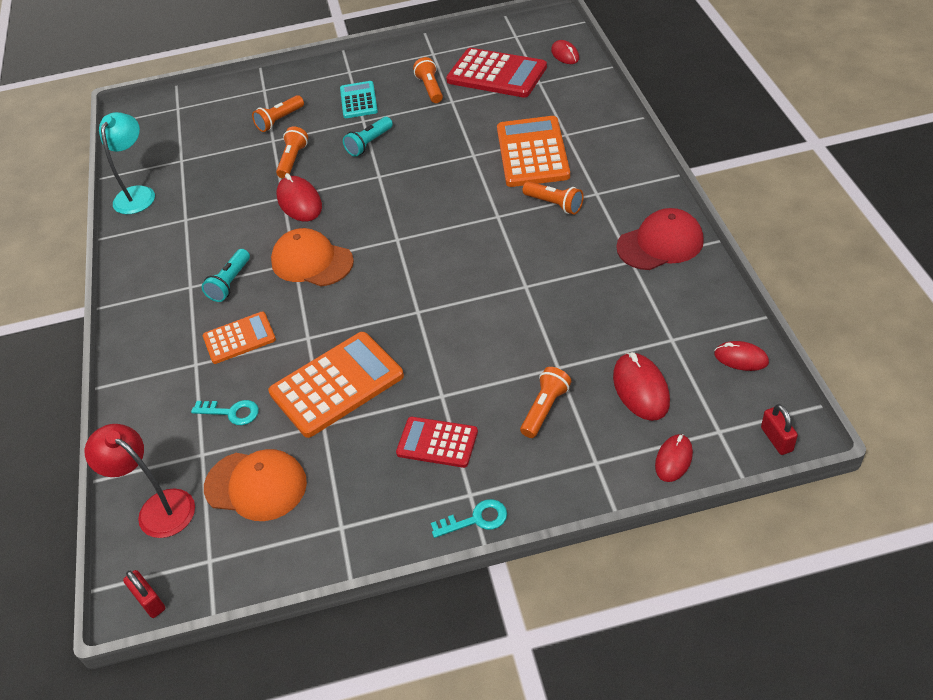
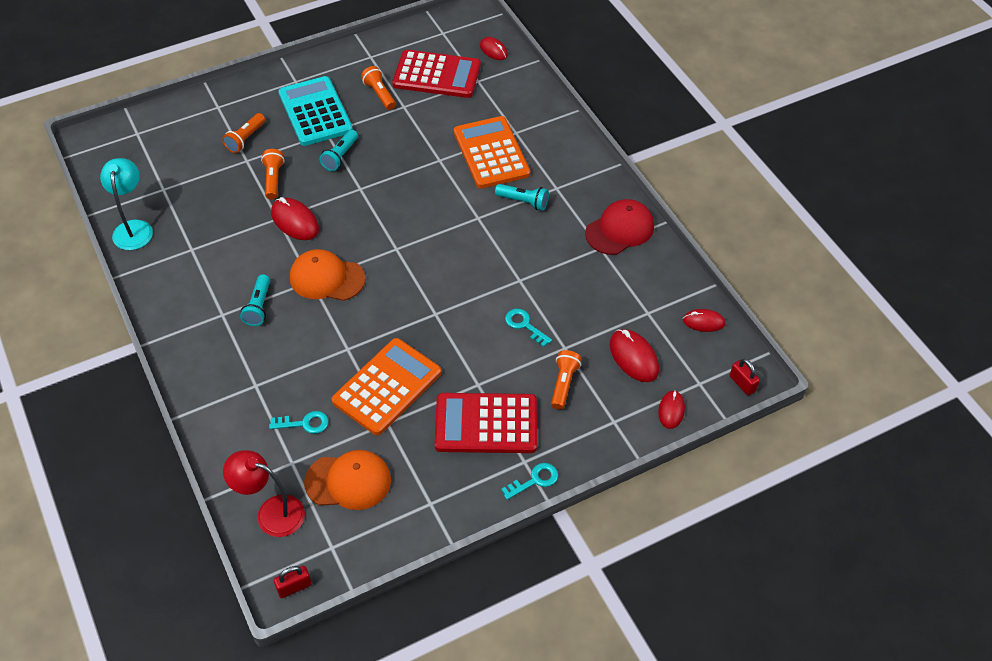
camera: 20 degrees left, 5 degrees up
(149, 601) = (294, 587): red padlock -> red padlock turned 60 degrees counterclockwise
(239, 338) = (286, 357): orange calculator -> none
(358, 100) = (315, 112): turquoise calculator -> turquoise calculator, size x1.70
(437, 442) = (486, 424): red calculator -> red calculator, size x1.70
(517, 336) = (524, 325): none -> turquoise key
(554, 204) = (523, 202): orange flashlight -> turquoise flashlight

